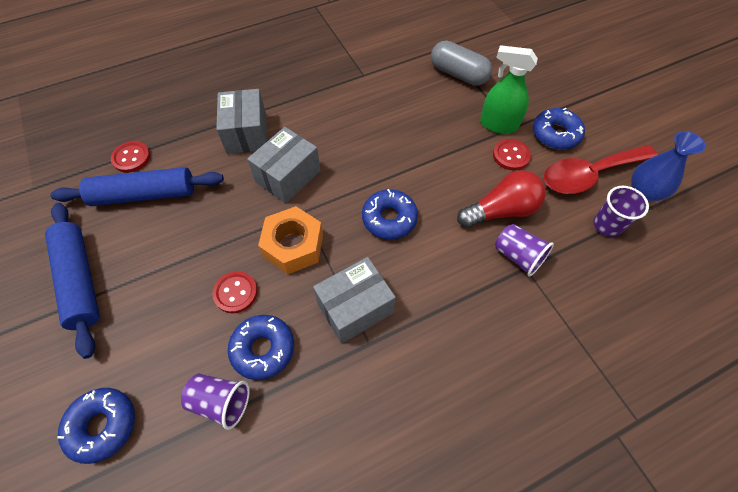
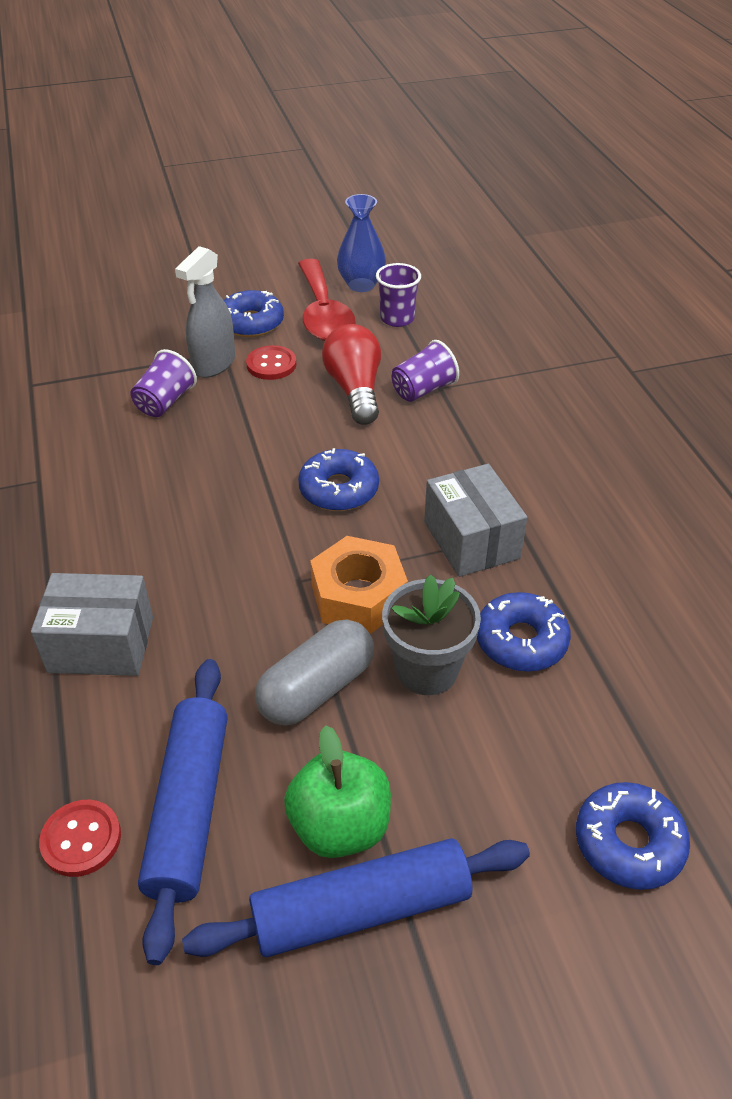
camera: 80 degrees left, 15 degrees down
(129, 263) = (340, 826): none -> green apple
(221, 402) = (594, 691): purple cup -> purple cup (165, 402)
(235, 293) = (427, 670): red button -> grey flower pot
(288, 176) = (222, 593): grey box -> none
(458, 74) = (97, 381): grey capsule -> grey capsule (316, 688)
(498, 124) = (213, 364): green spray bottle -> grey spray bottle

